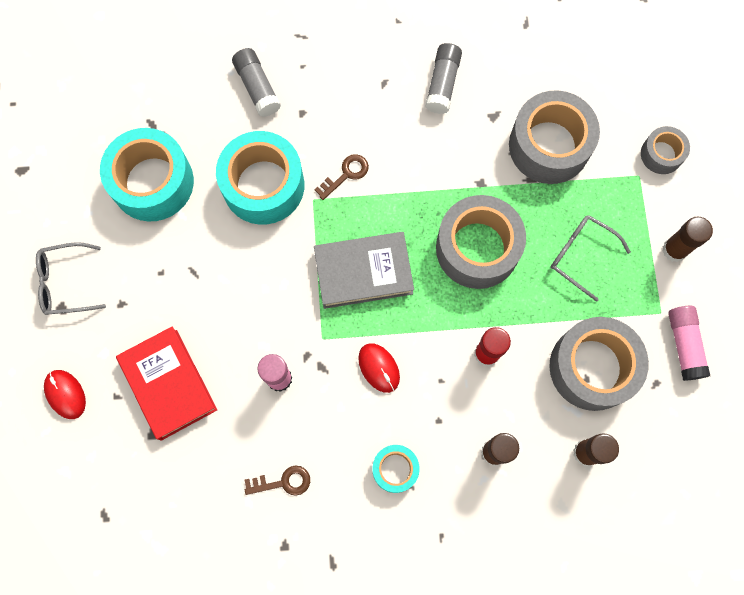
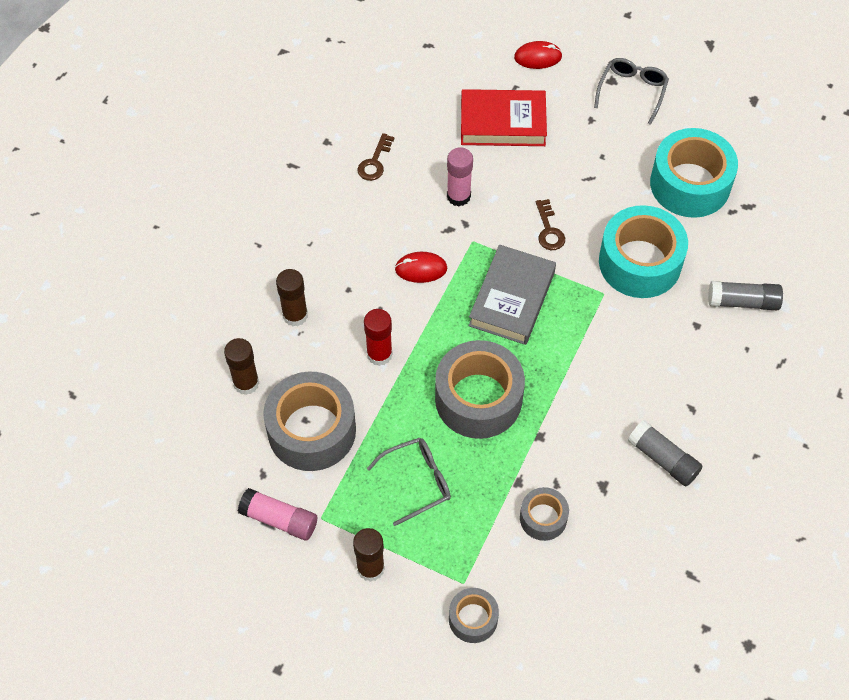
camera: 120 degrees right, 15 degrees down
(346, 174) = (613, 330): brown key -> brown key (549, 230)
(395, 469) = (331, 239): turquoise tape -> none
(549, 145) = (543, 518): grey tape -> grey tape, size x0.52

